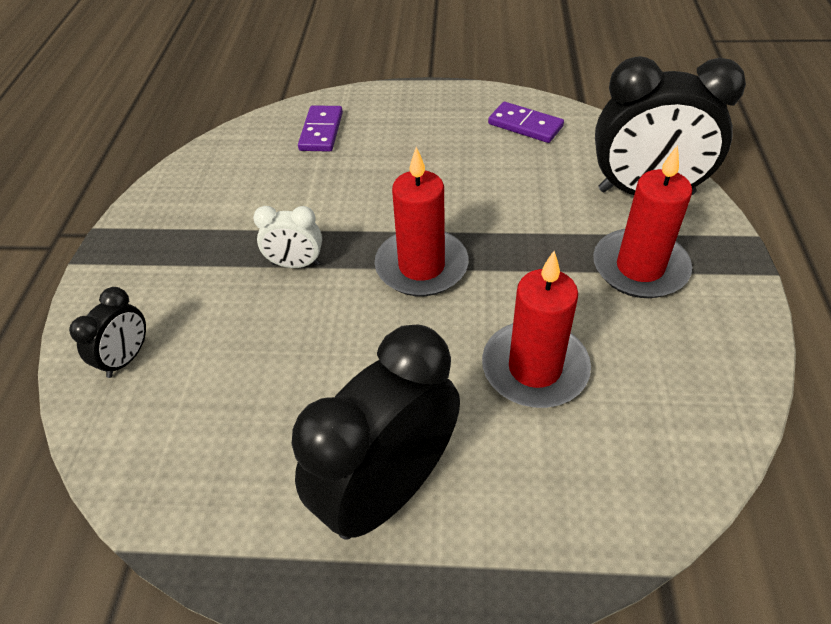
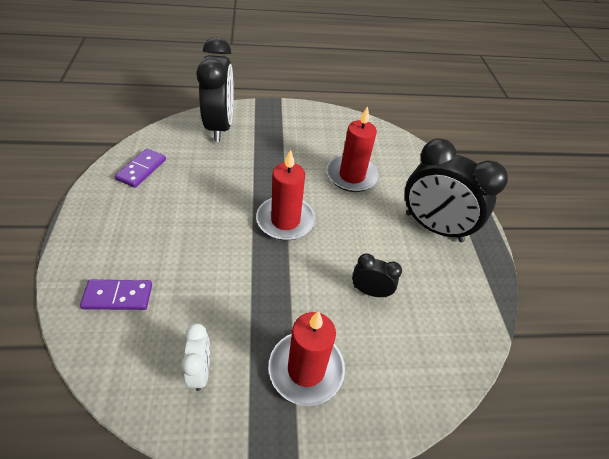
camera: 105 degrees left, 0 degrees up
(126, 358) = (392, 382): black clock -> black clock (370, 291)
(295, 264) = (288, 289): white clock -> white clock (200, 371)
(640, 267) = (280, 136): red candle -> red candle (306, 369)

